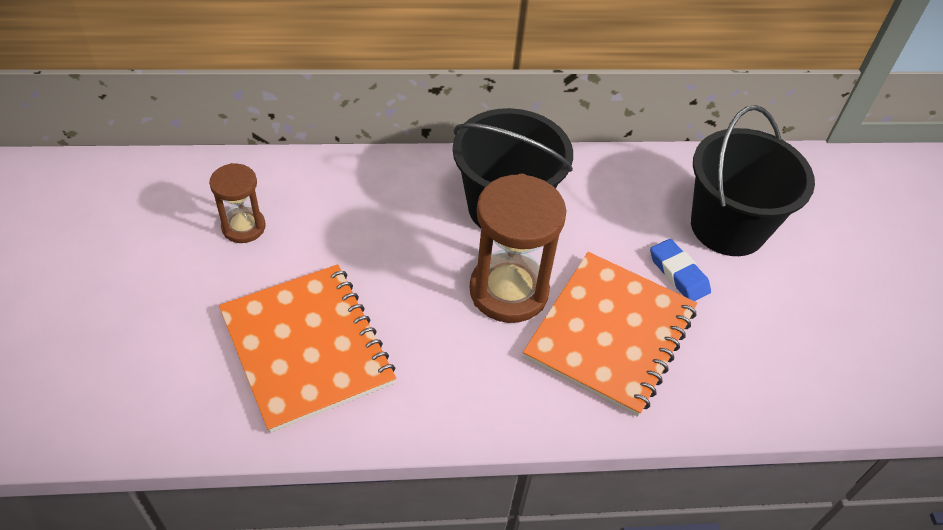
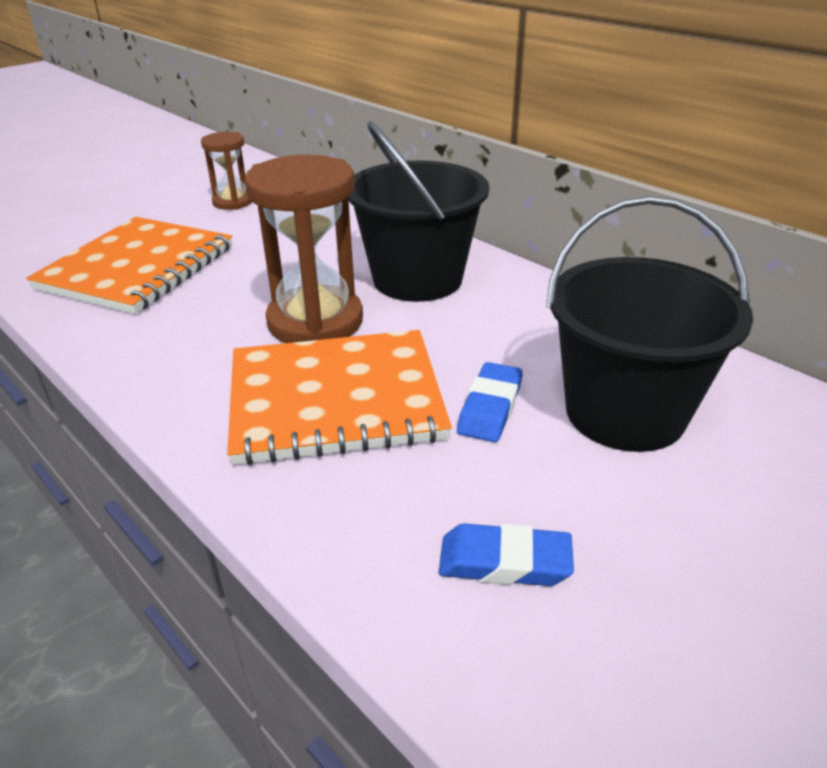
camera: 55 degrees right, 15 degrees down
(796, 351) = (504, 562): none -> blue eraser

